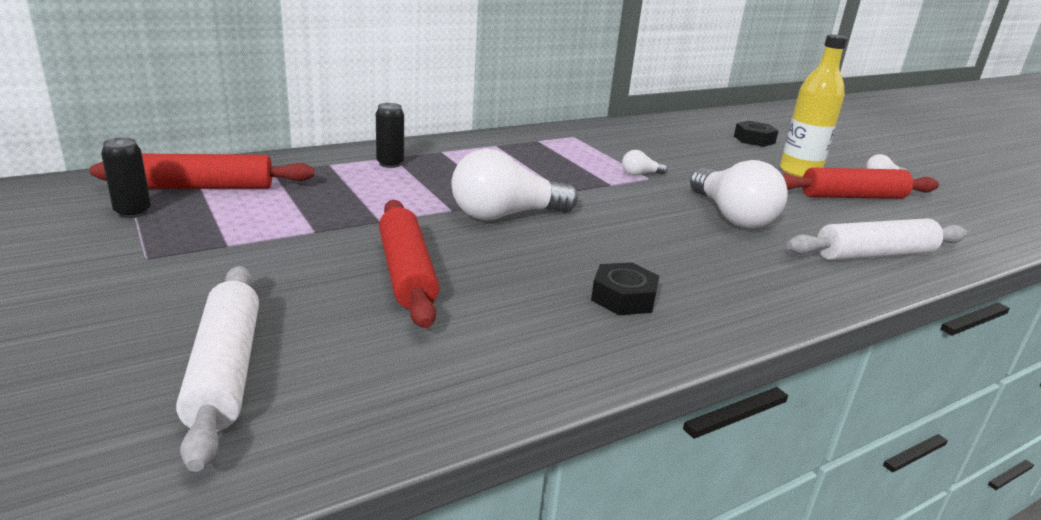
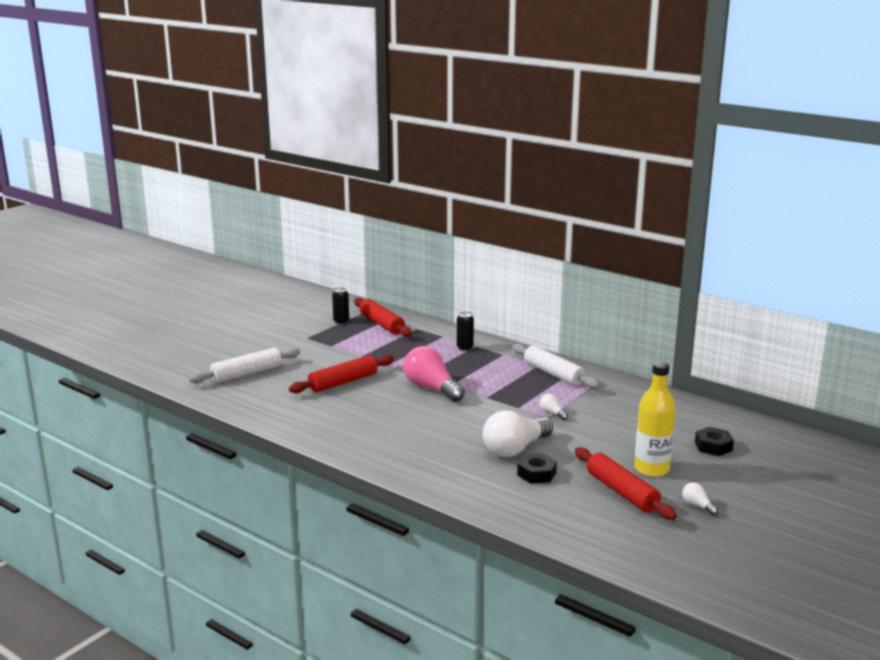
camera: 70 degrees right, 5 degrees down
(506, 215) = (431, 388): white light bulb -> pink light bulb
(623, 297) = (367, 430): black nut -> black nut (536, 474)
(874, 254) = (509, 499): white rolling pin -> white rolling pin (553, 374)

